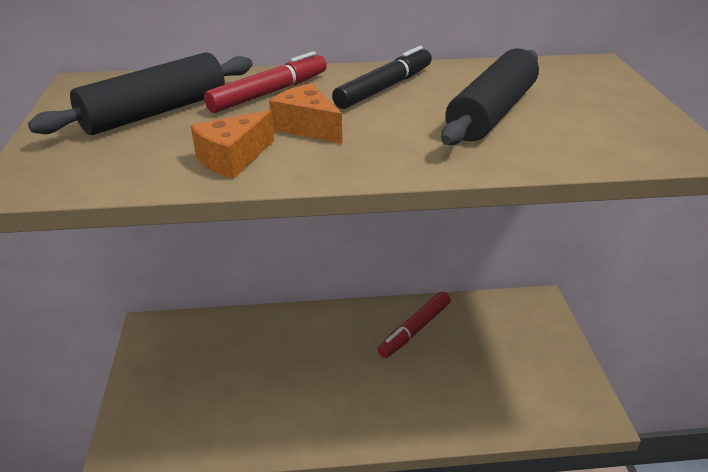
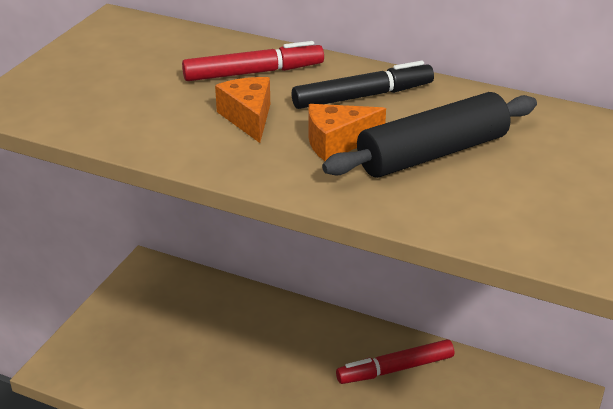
camera: 30 degrees right, 0 degrees up
(155, 112) = (143, 66): black rolling pin -> none
(233, 158) = (160, 130): orange cheese -> orange cheese (337, 143)

